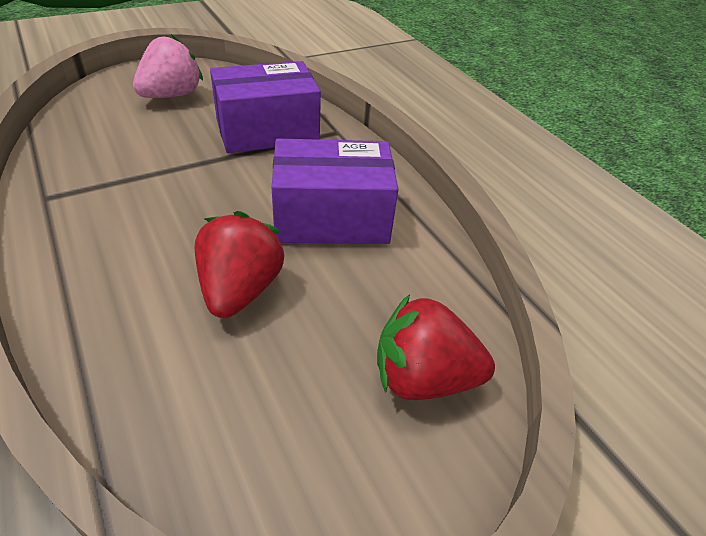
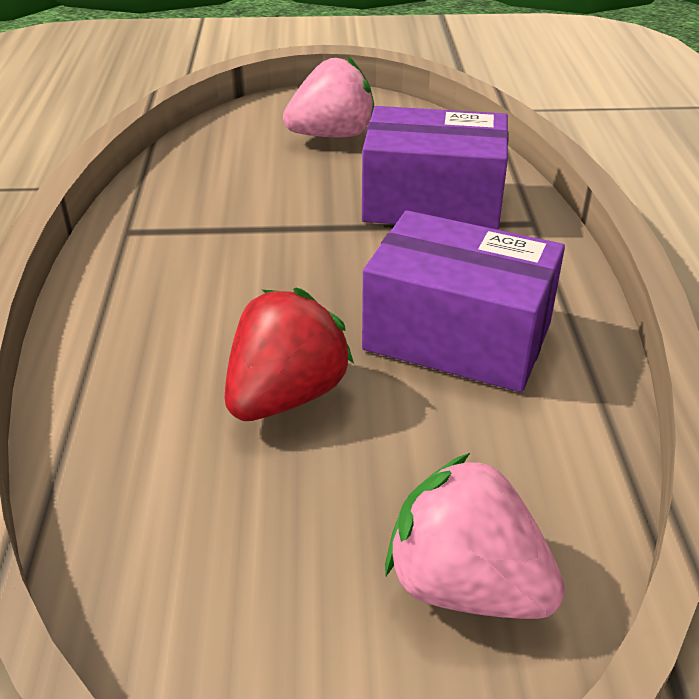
camera: 30 degrees right, 5 degrees down
(423, 378) = (466, 585): red strawberry -> pink strawberry

